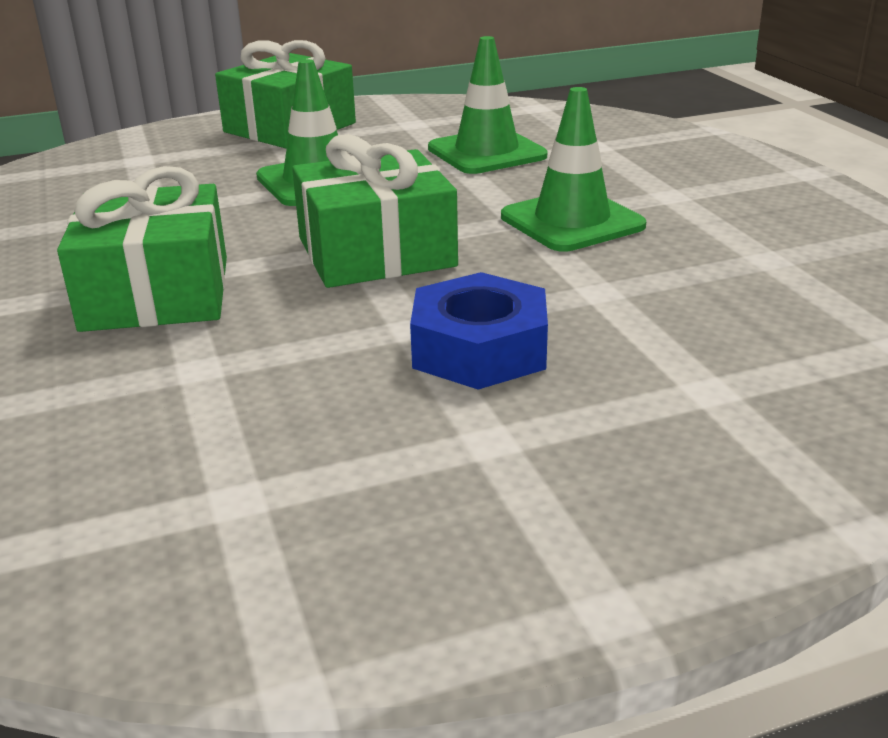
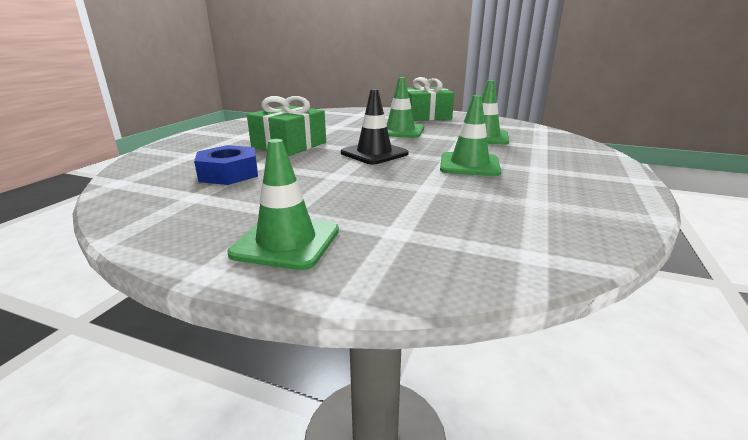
camera: 40 degrees right, 5 degrees down
(376, 252) = (374, 153): green gift -> black traffic cone
(479, 349) = (343, 188): blue nut -> blue nut (229, 174)
(607, 490) = (286, 242): none -> green traffic cone

